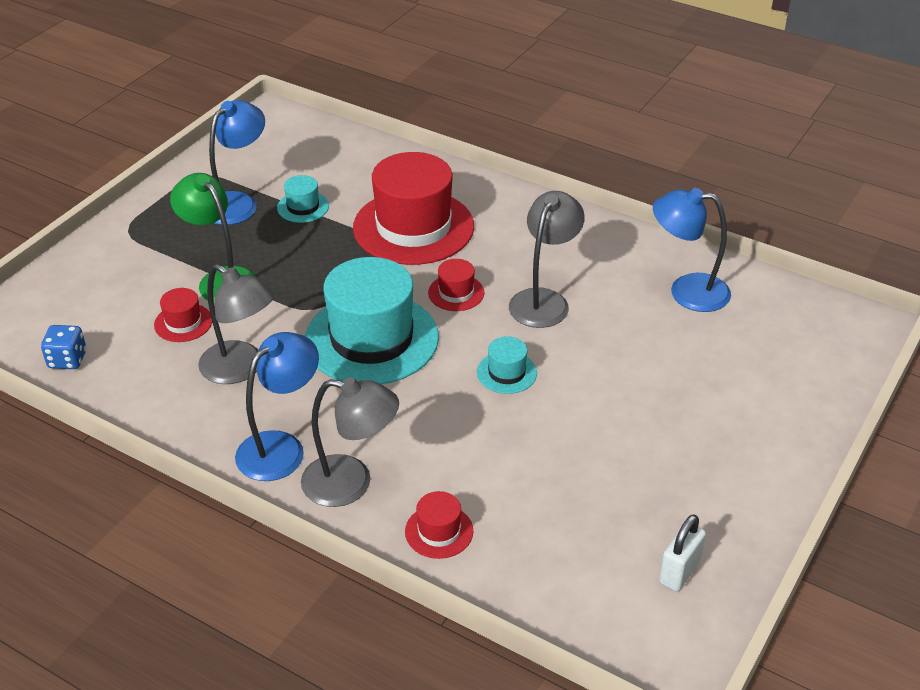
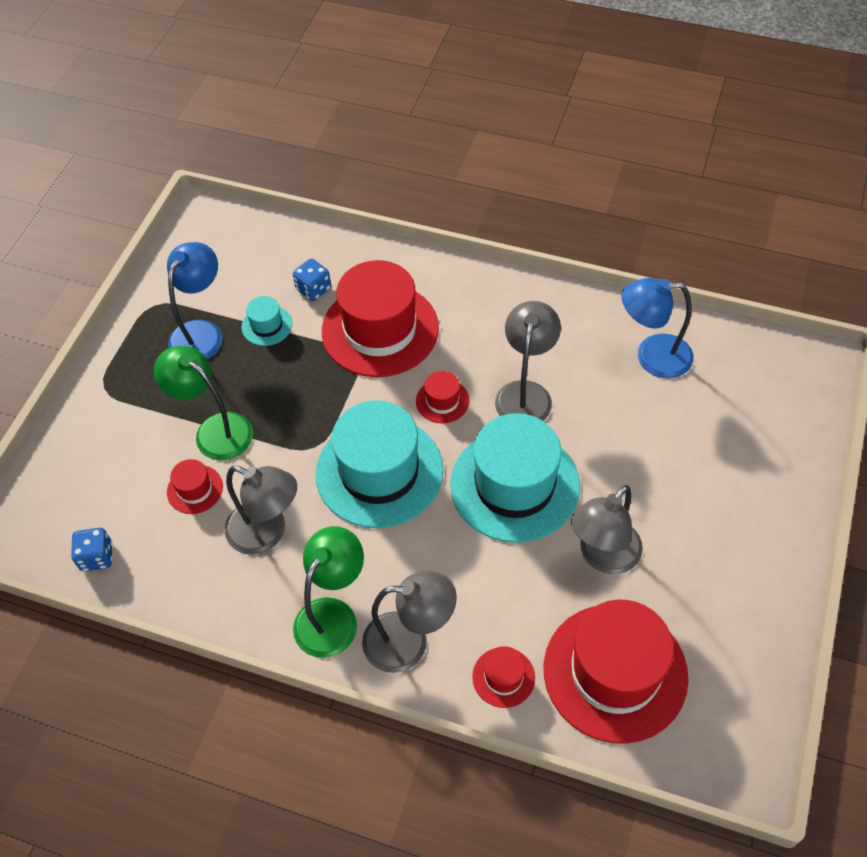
camera: 10 degrees left, 15 degrees up
(281, 447) = (333, 615): blue lamp -> green lamp
(359, 186) = (313, 289): none -> blue dice
(506, 373) = (514, 485): turquoise hat -> turquoise hat, size x2.29
(560, 549) = (615, 672): none -> red hat
(579, 448) = (603, 557): none -> grey lamp
(679, 572) = (723, 673): white padlock -> none

